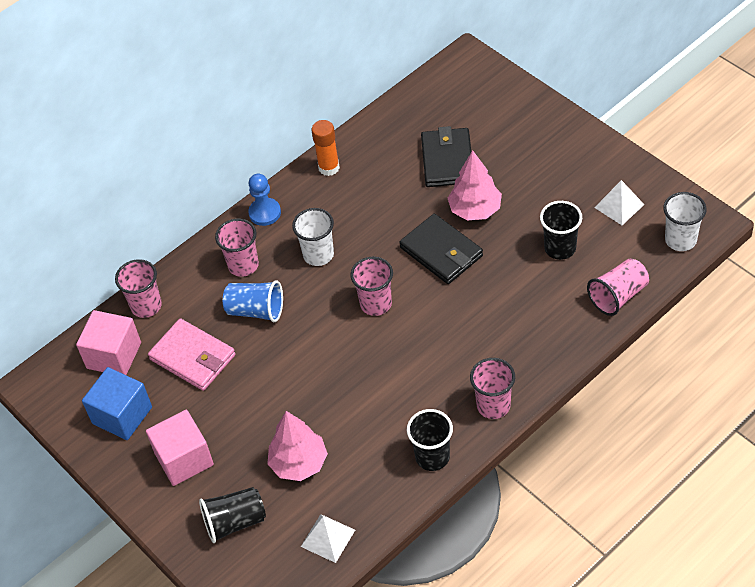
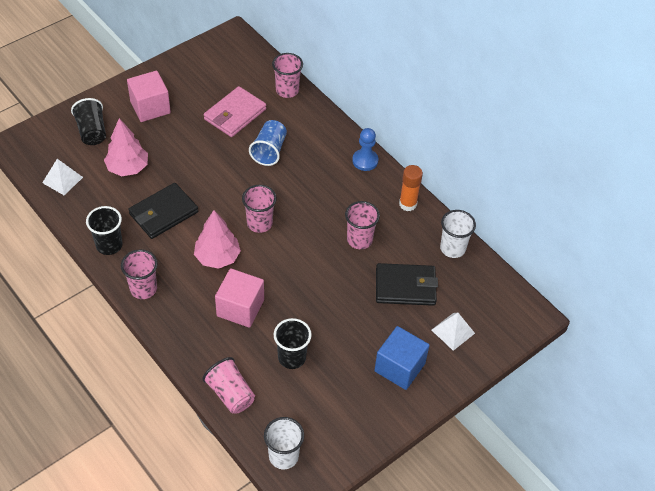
camera: 85 degrees right, 0 degrees up
(114, 355) = (247, 73): pink cube -> pink cube (240, 308)
(122, 415) = (195, 77): blue cube -> blue cube (399, 367)
(243, 265) = (314, 145): pink cup -> pink cup (359, 240)
(318, 255) = (316, 191): white cup -> white cup (452, 248)
(441, 252) = (304, 271): black wallet -> black wallet (163, 213)
(475, 210) = (346, 300): pink tree -> pink tree (217, 257)
(619, 206) = (332, 412): white pyramid -> white pyramid (453, 331)

